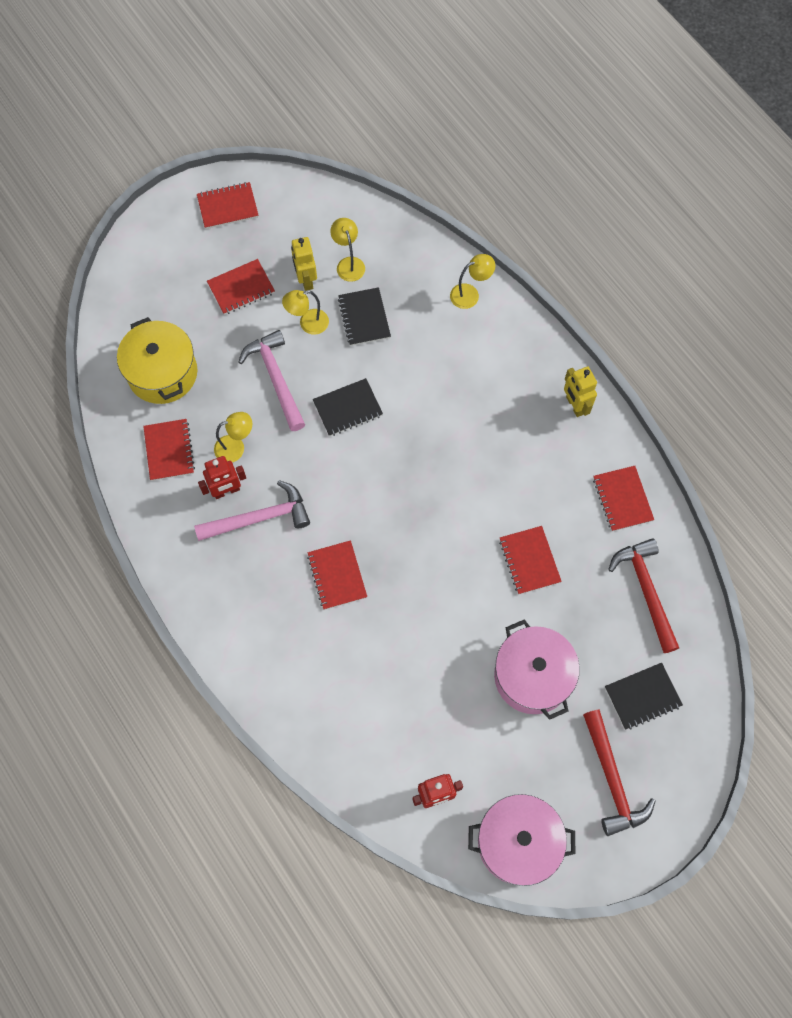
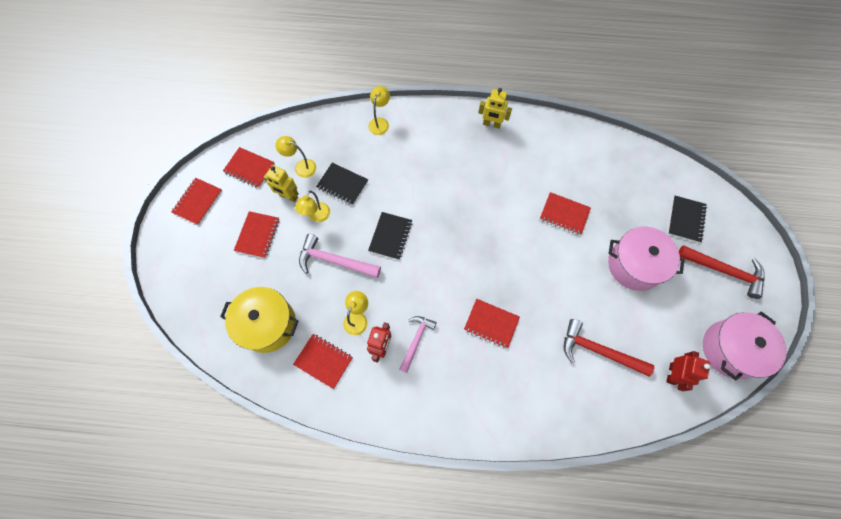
camera: 50 degrees left, 0 degrees up
(259, 518) = (416, 340): pink hammer -> pink hammer, size x0.66
(622, 499) = (564, 143): red notebook -> red notebook (249, 168)
(646, 591) = (626, 172): red hammer -> red hammer (598, 351)

